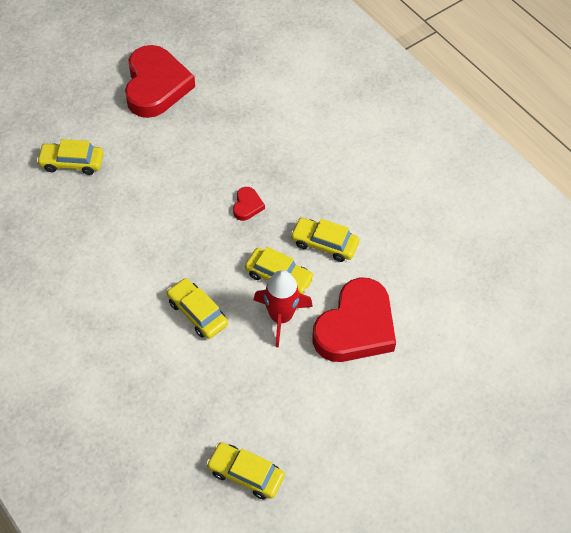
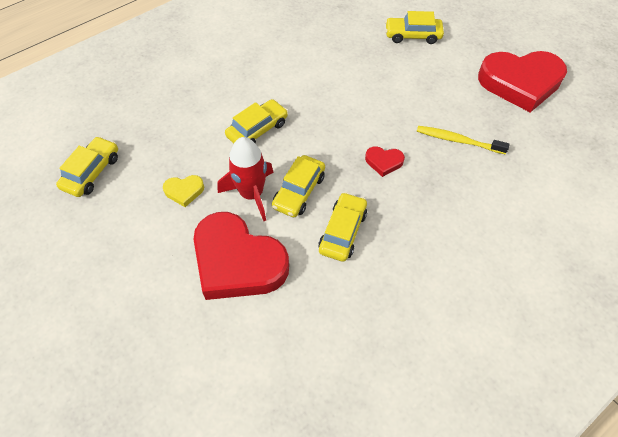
camera: 90 degrees right, 0 degrees up
(72, 162) = (412, 35): yellow car -> yellow car turned 90 degrees counterclockwise
(225, 145) = (458, 140): none -> yellow toothbrush
(275, 378) = (184, 191): none -> yellow heart

